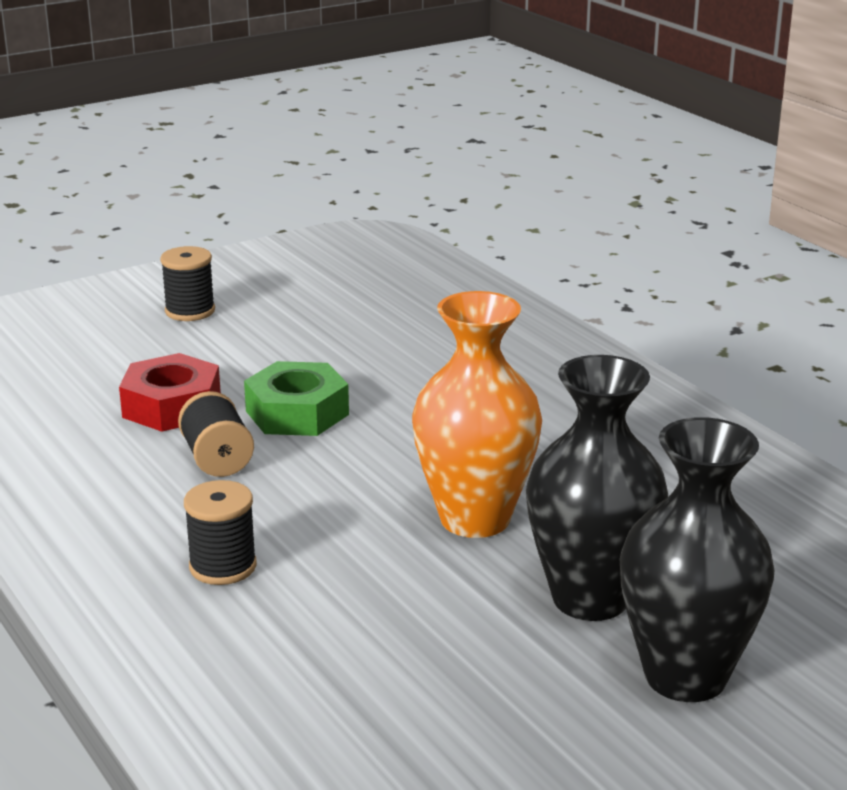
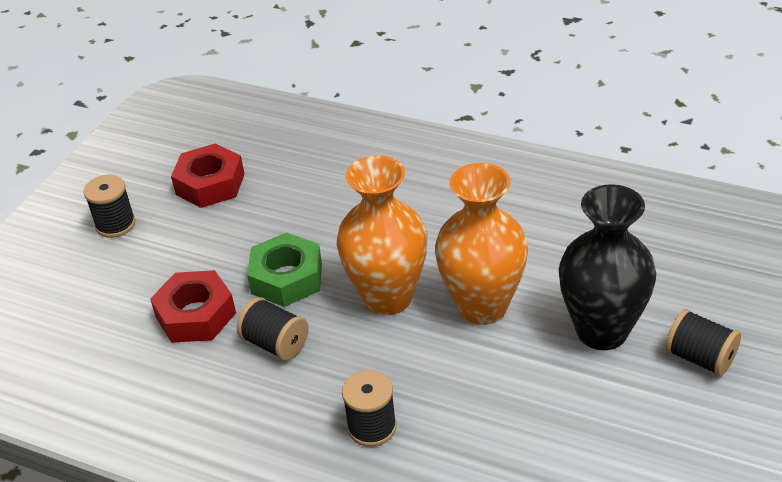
camera: 30 degrees left, 15 degrees up
(319, 313) = (210, 184): none -> red nut
(380, 469) = (388, 297): none -> orange vase
(685, 676) = (700, 358): black vase -> black spool

